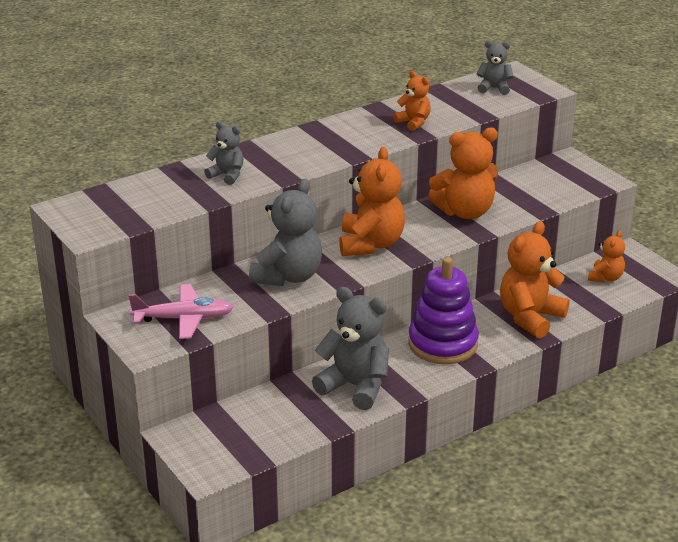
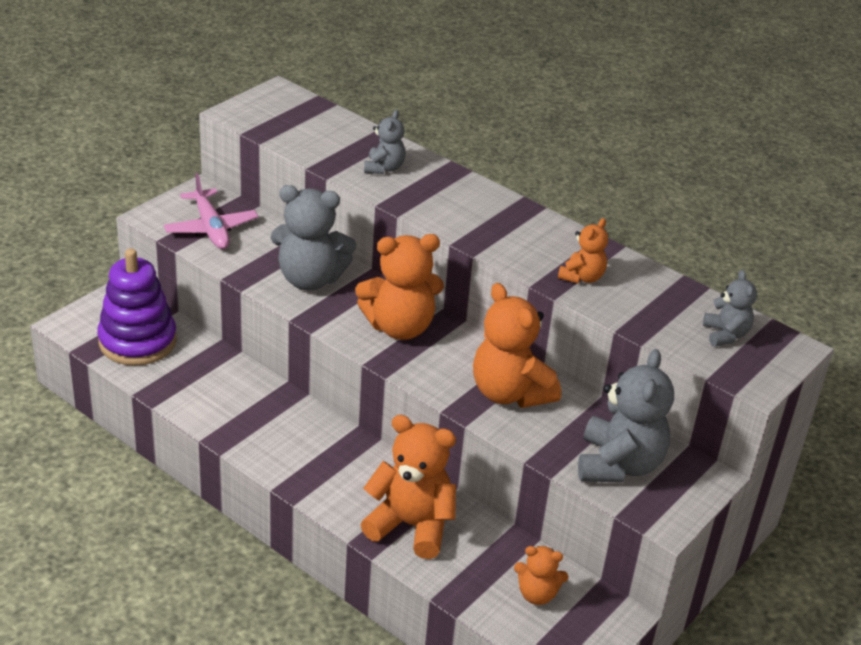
camera: 70 degrees right, 5 degrees up
(355, 386) = (227, 398): grey teddy bear -> grey teddy bear (618, 464)
(443, 344) = (327, 455): purple stacking toy -> purple stacking toy (137, 341)

